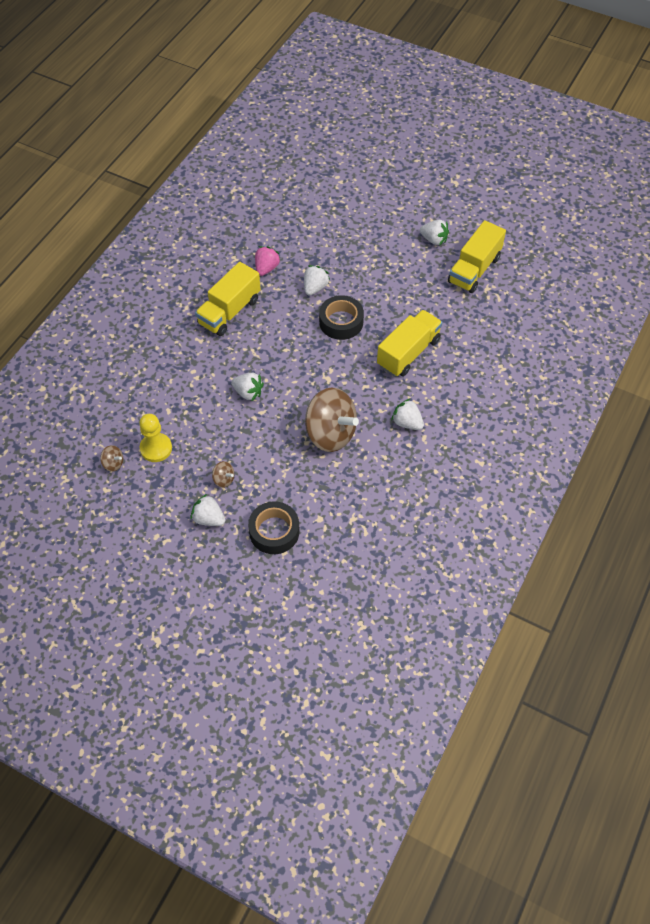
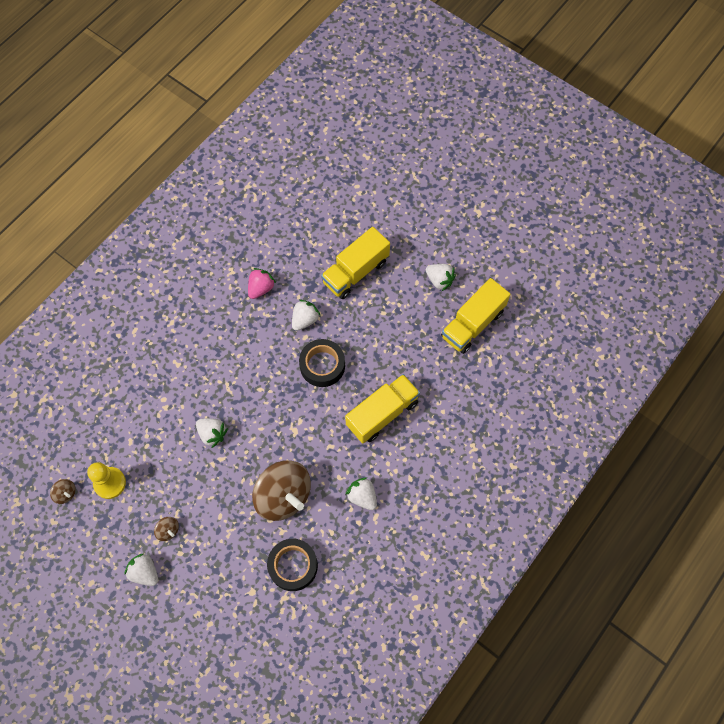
camera: 10 degrees right, 10 degrees up
(229, 311) = (213, 334): yellow truck -> yellow truck (355, 272)
(274, 531) = (205, 598): black tape -> black tape (293, 566)

